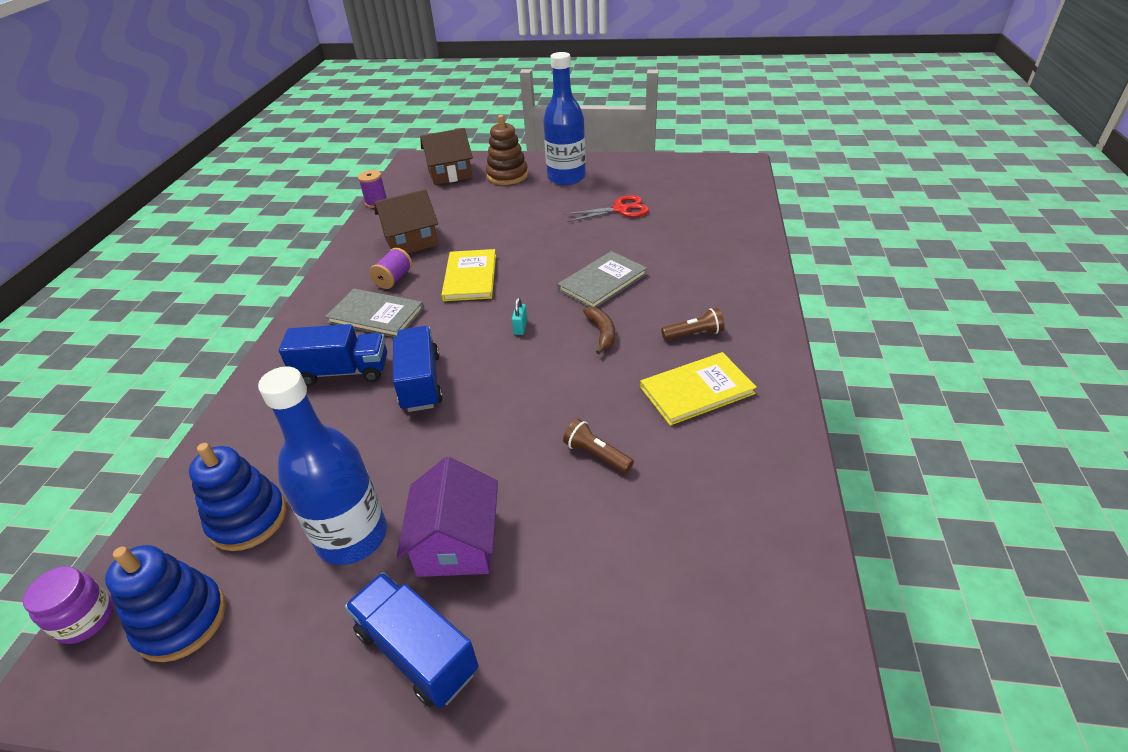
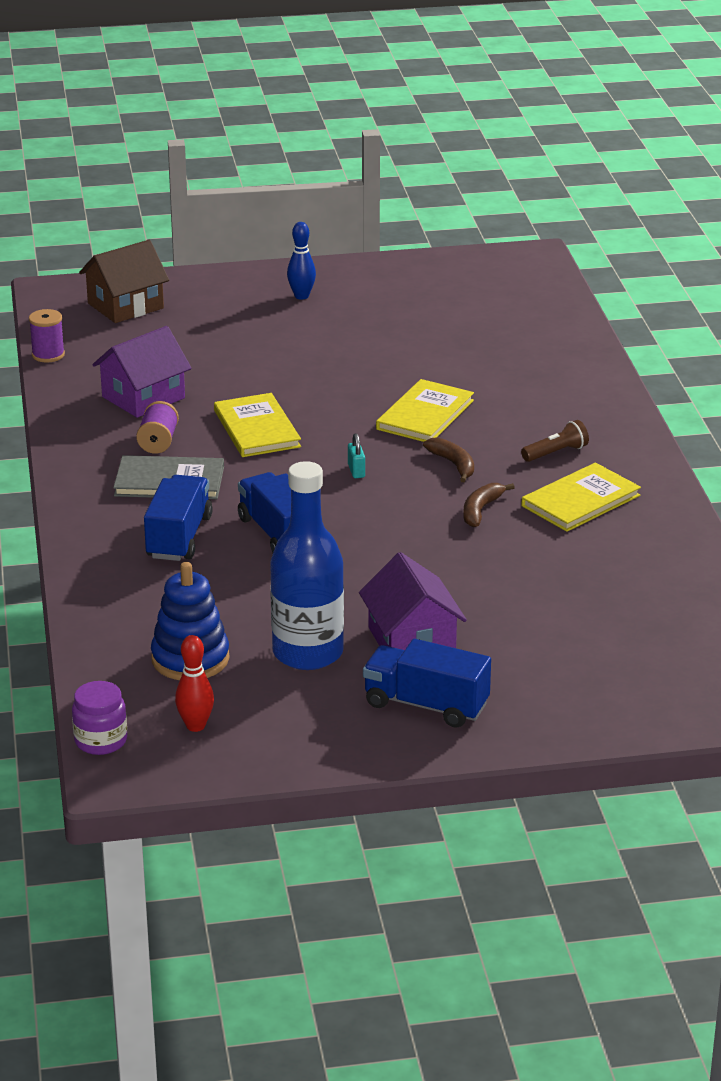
camera: 20 degrees left, 10 degrees down
(182, 620) = (195, 726): blue stacking toy -> red bowling pin
(343, 372) = (179, 537): blue truck -> blue truck turned 60 degrees counterclockwise
(411, 241) = (143, 397): brown house -> purple house
(507, 176) = (214, 301): brown stacking toy -> none
(566, 178) = (301, 296): blue bottle -> blue bowling pin
(596, 455) = (506, 563): brown flashlight -> none
(602, 282) = (425, 415): grey book -> yellow book
(602, 386) = (480, 510): none -> brown banana
(621, 209) = (401, 330): red scissors -> none

